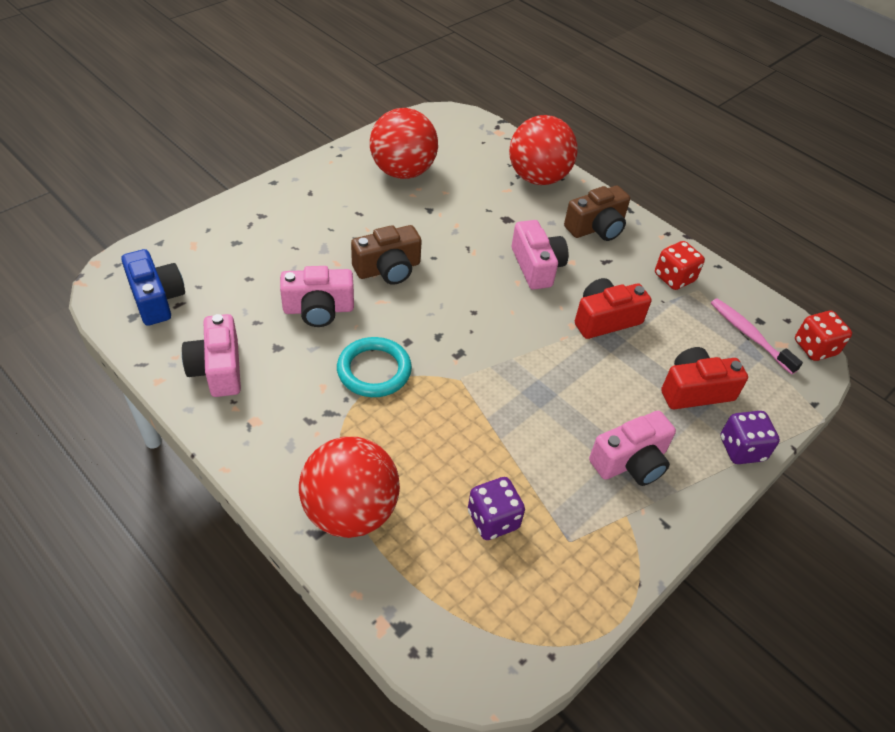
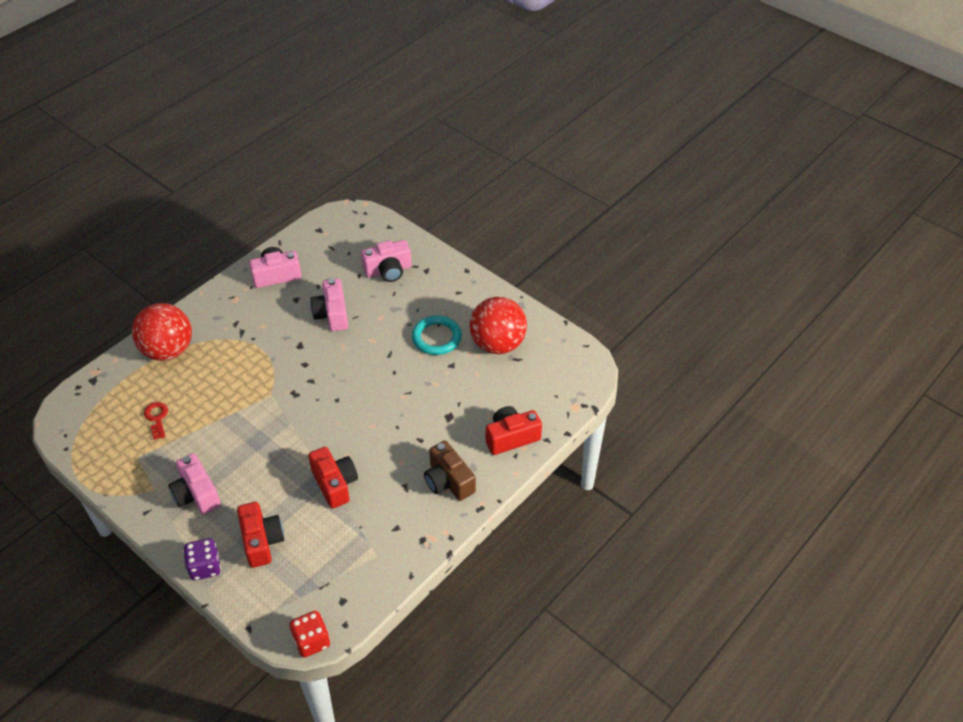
camera: 90 degrees right, 0 degrees up
(156, 299) = (335, 236): blue camera -> none
(374, 370) = (277, 349): turquoise ring -> turquoise ring (436, 337)
(388, 269) = (377, 346): brown camera -> none
(493, 520) = (157, 418): purple dice -> red key
(536, 266) = (391, 438): pink camera -> pink camera (388, 270)
(538, 178) = (511, 437): red ball -> red camera
(674, 278) = (390, 537): red dice -> none
(749, 335) = (324, 589): pink toothbrush -> none

